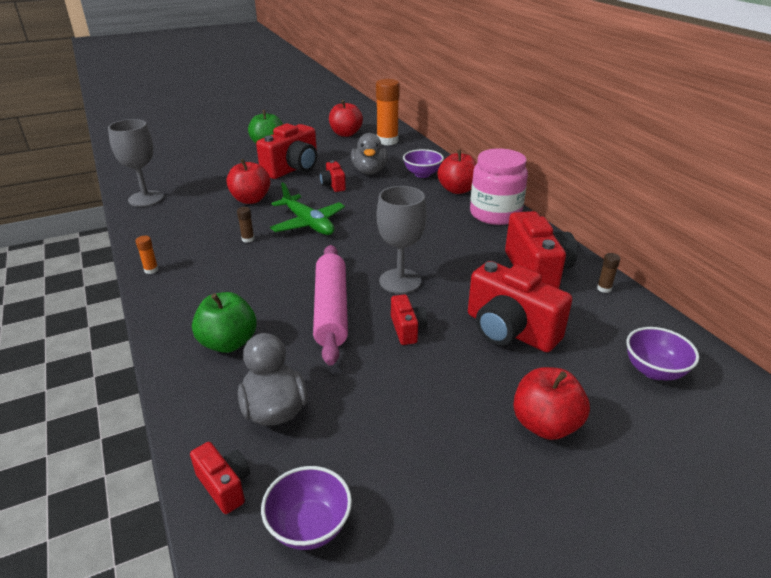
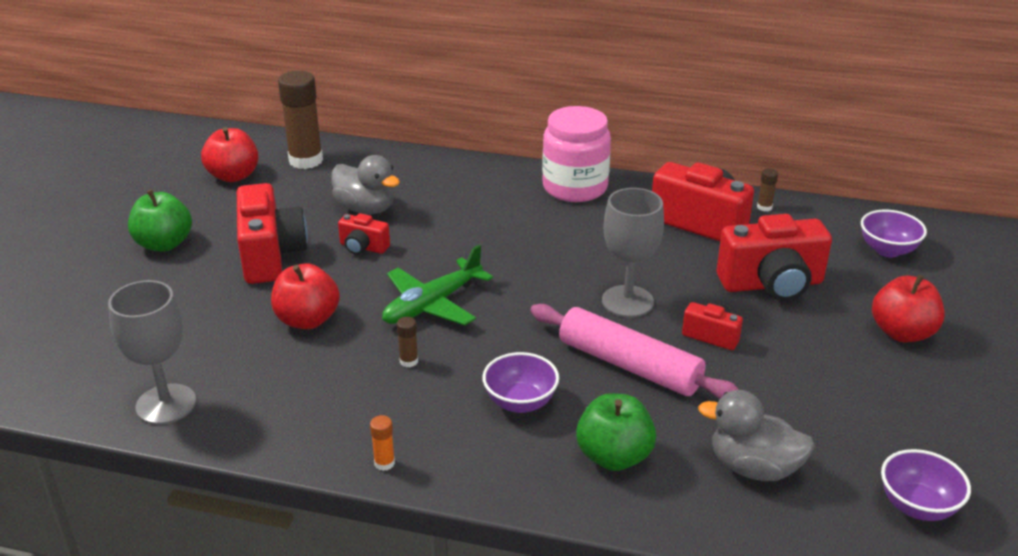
camera: 50 degrees left, 0 degrees up
(225, 485) = (832, 538): red camera -> none
(308, 223) = (432, 304): green plane -> green plane turned 135 degrees clockwise
(387, 141) = (306, 160): orange glue stick -> brown glue stick
(422, 174) = (428, 181): purple bowl -> purple bowl (520, 402)
(457, 190) = (495, 181): red apple -> none

